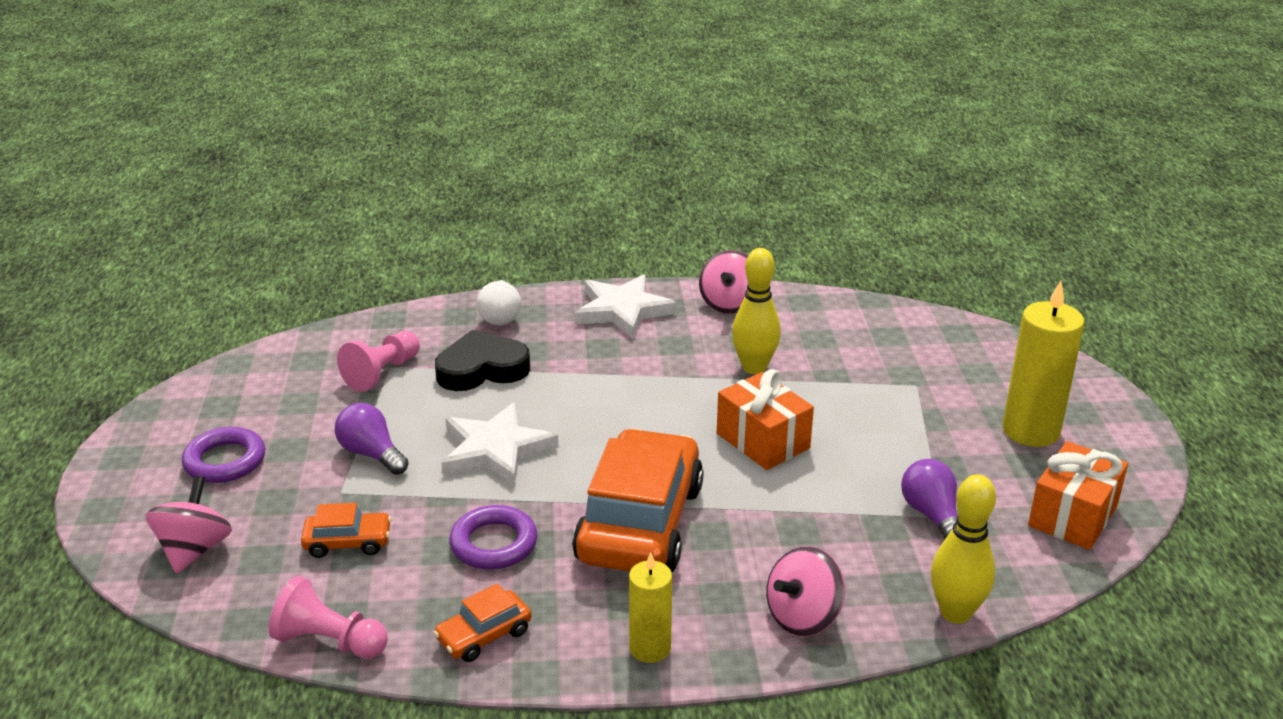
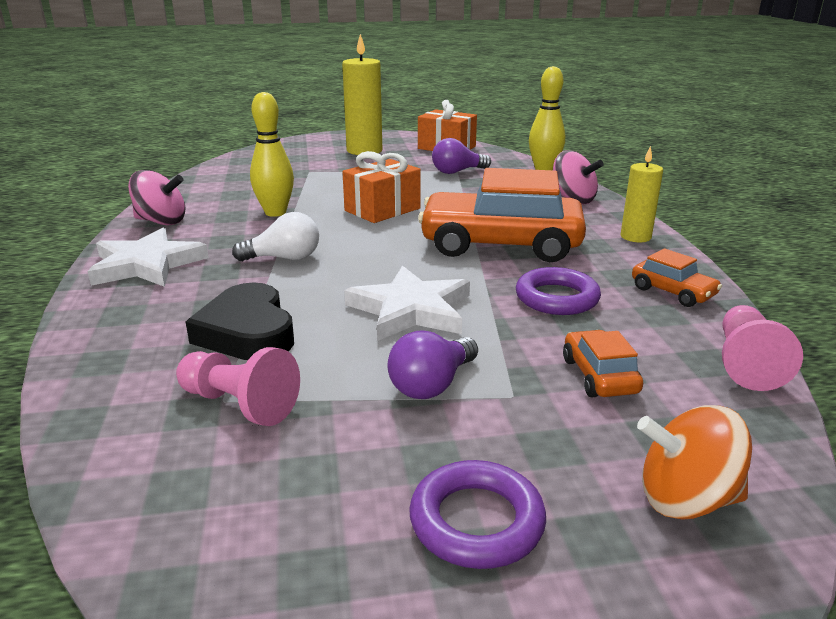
camera: 95 degrees left, 5 degrees down
(194, 550) = (686, 499): pink spinning top -> orange spinning top
(500, 315) = (119, 331): white light bulb -> white light bulb (284, 258)

